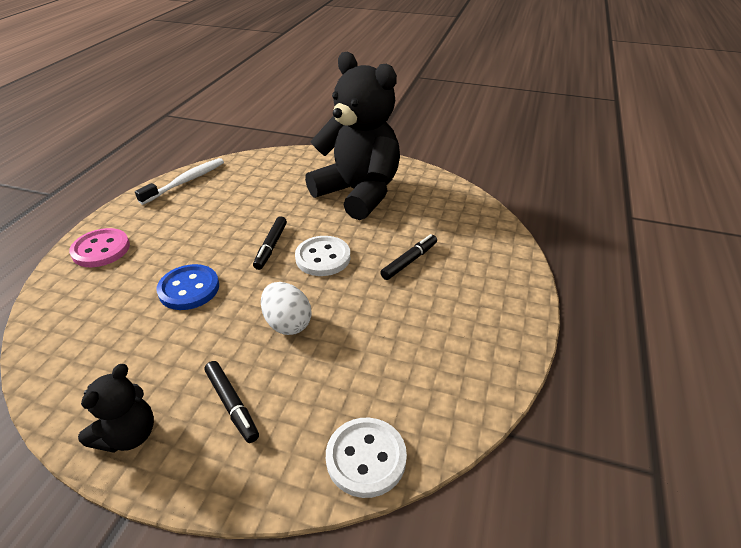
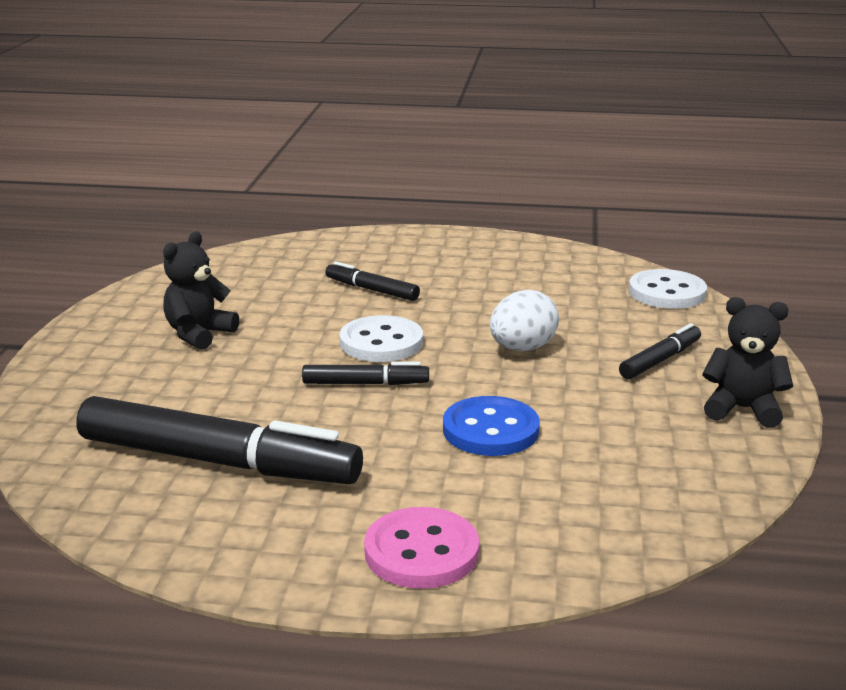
camera: 100 degrees left, 15 degrees down
(186, 181) = (145, 518): white toothbrush -> none
(218, 198) = (218, 462): none -> black marker
(358, 193) = (199, 334): black teddy bear -> black teddy bear, size x0.45

